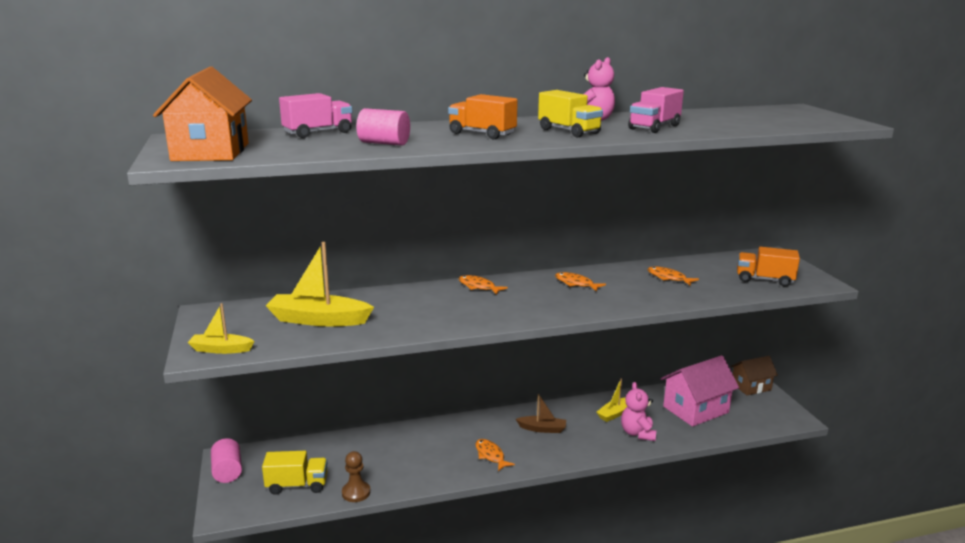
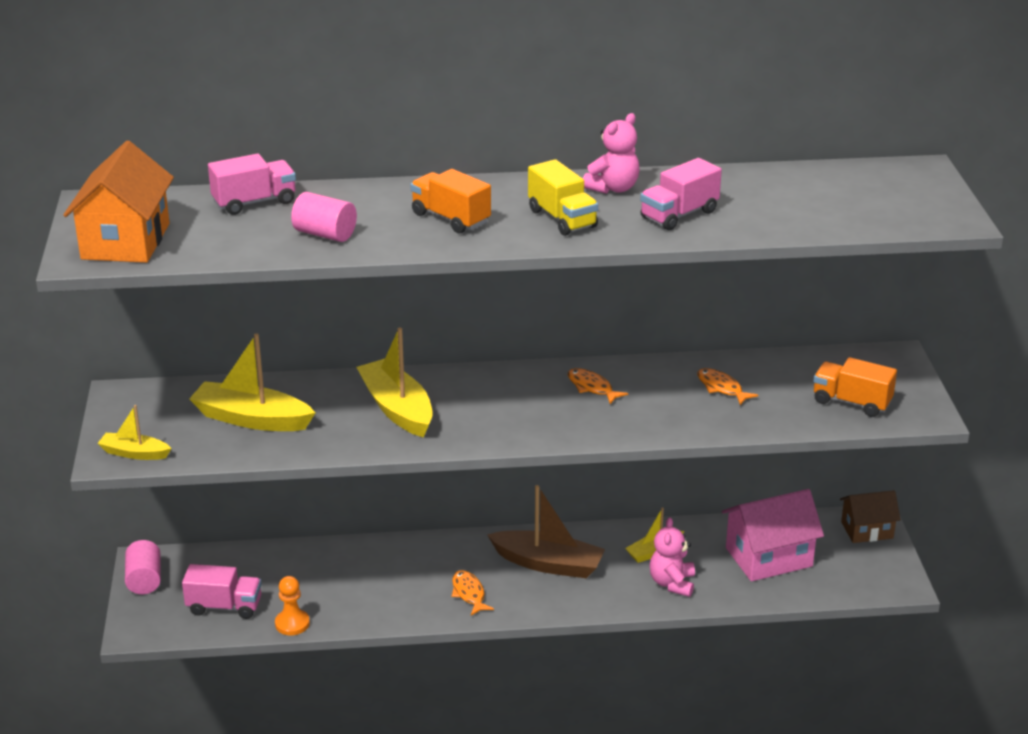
camera: 10 degrees right, 10 degrees up
(297, 485) = (224, 606): yellow truck -> pink truck
(356, 492) = (292, 623): brown pawn -> orange pawn
(434, 305) = (397, 408): none -> yellow boat
(478, 287) = (463, 382): orange fish -> none
(542, 429) = (548, 564): brown boat -> brown boat, size x1.77

